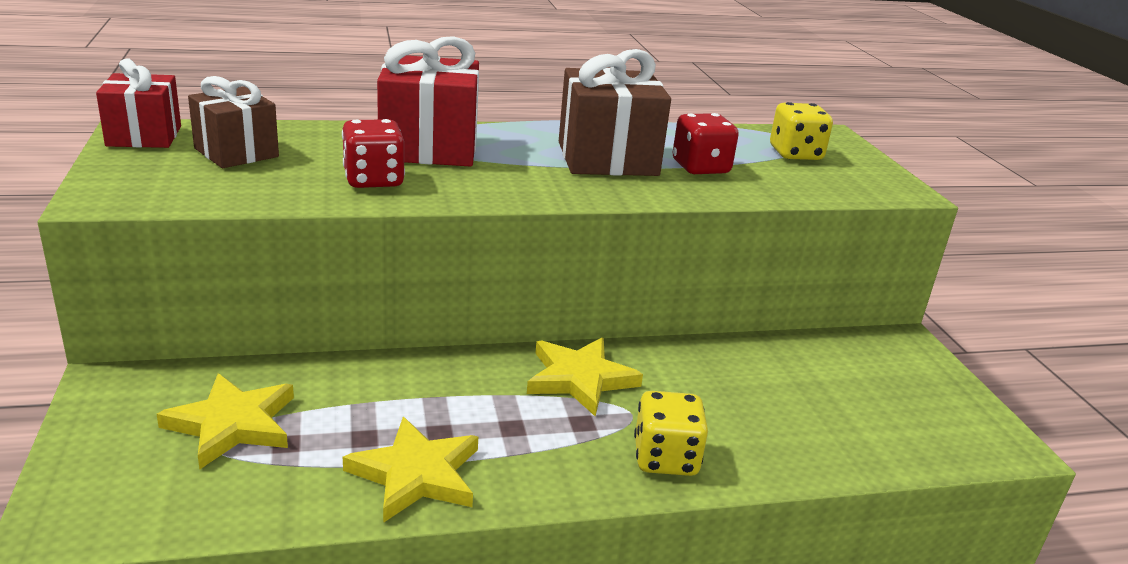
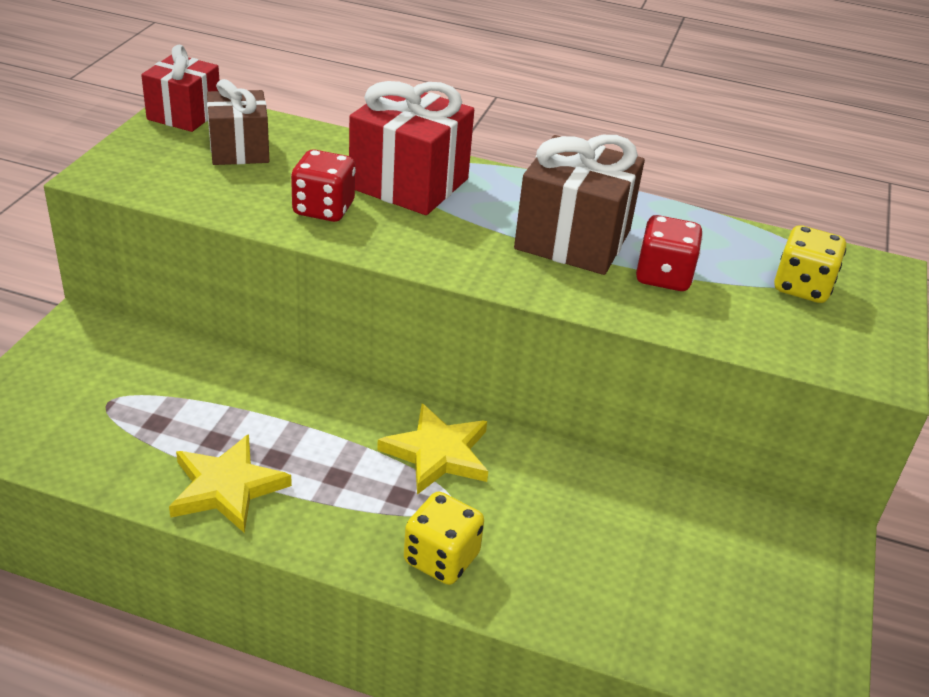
camera: 30 degrees right, 10 degrees up
(232, 424) = (132, 391): yellow star -> none

